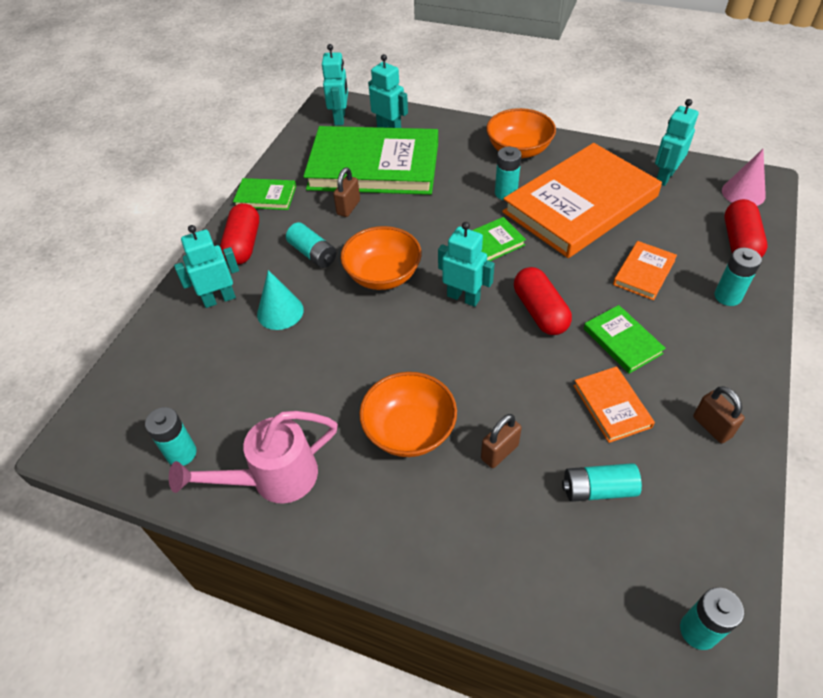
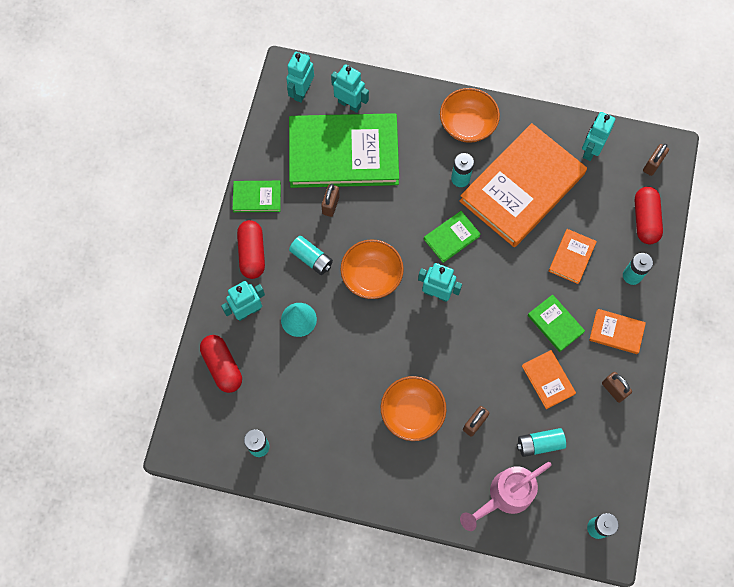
camera: 10 degrees left, 20 degrees up
(273, 479) = (327, 459): pink watering can -> pink watering can (504, 496)
(340, 118) = (302, 92): turquoise robot -> turquoise robot turned 150 degrees counterclockwise
(540, 311) = (495, 302): red capsule -> red capsule (222, 366)
(711, 357) = (616, 332): none -> orange book
(743, 193) = (652, 165): pink cone -> brown padlock

